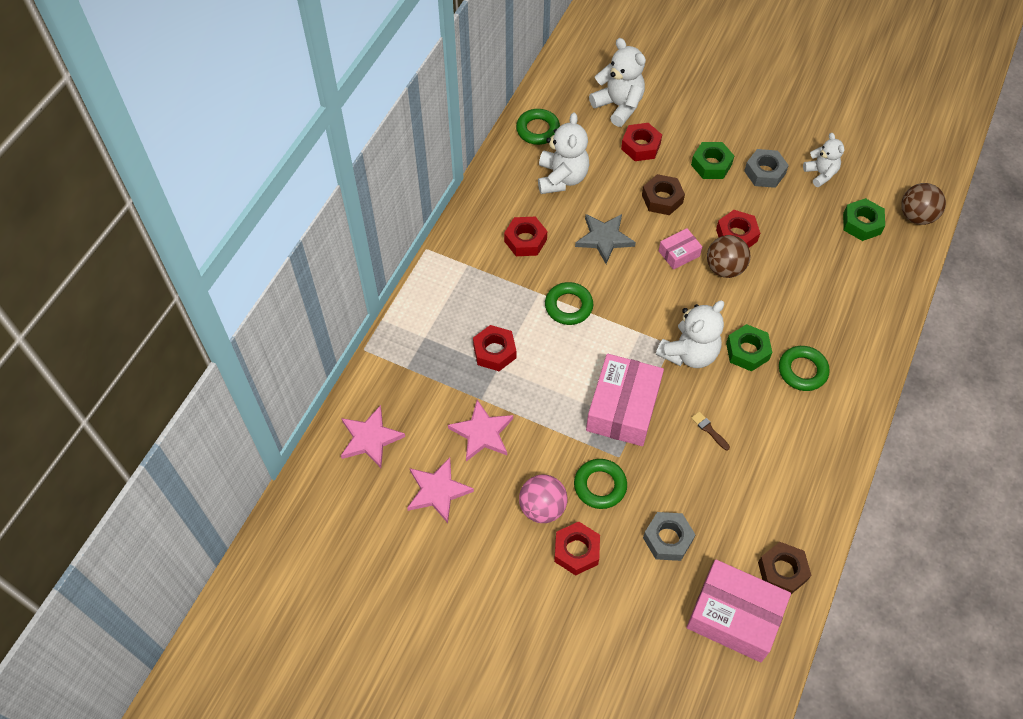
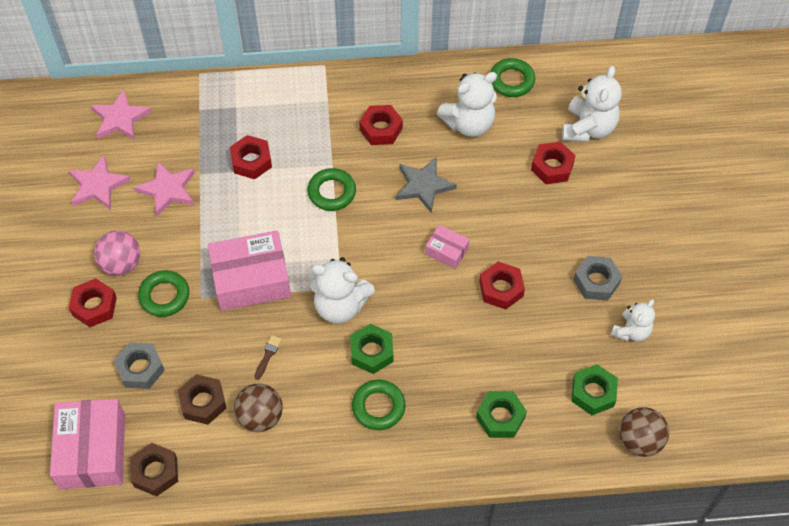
camera: 60 degrees right, 0 degrees up
(662, 199) = (501, 211): brown nut -> brown nut (203, 402)
(711, 165) = (572, 233): green nut -> green nut (500, 417)
(724, 268) = (455, 295): brown ball -> brown ball (260, 417)

